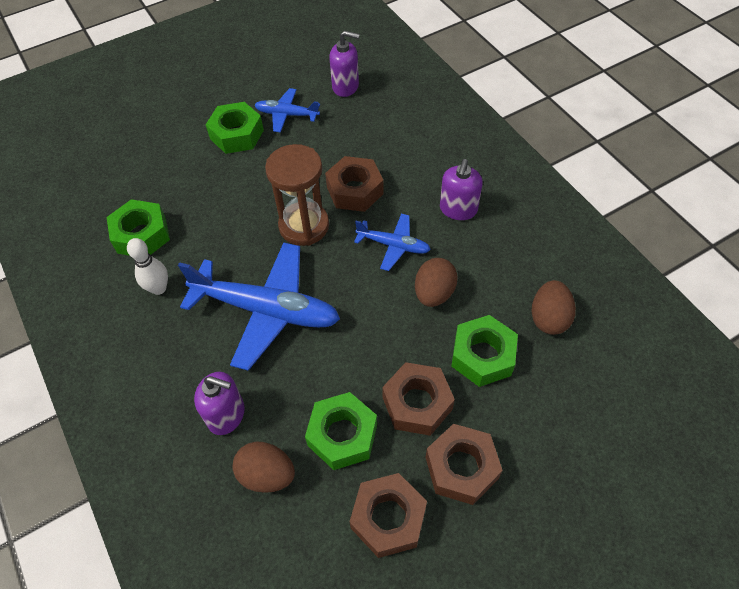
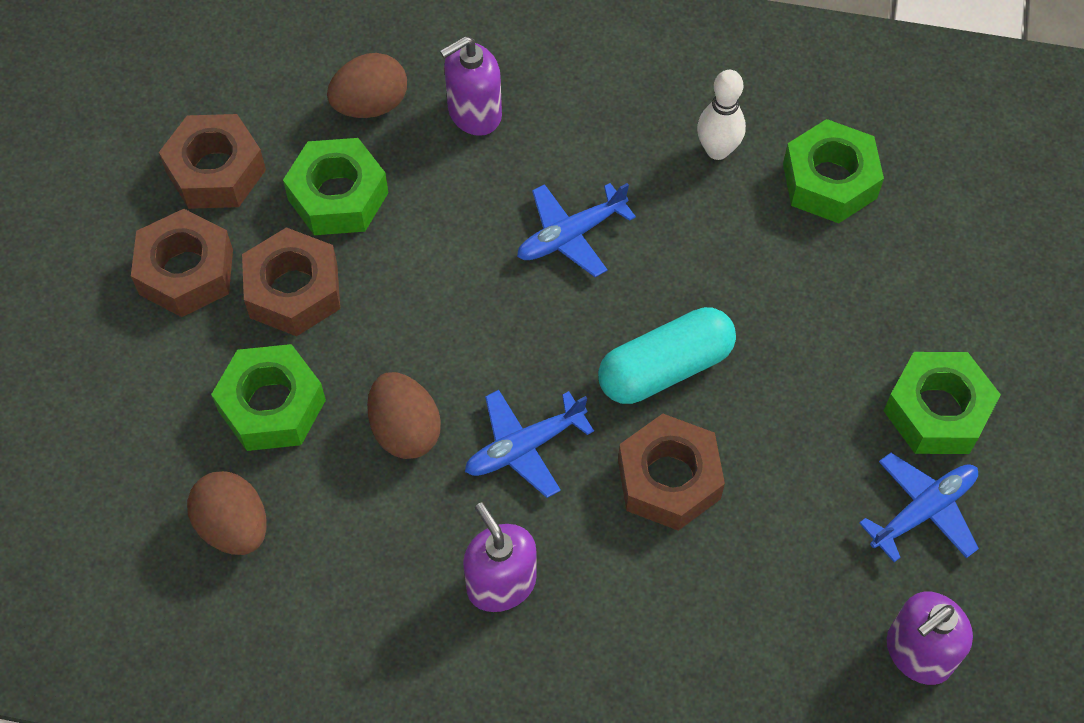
camera: 130 degrees right, 5 degrees up
(266, 310) = (571, 235): blue plane -> blue plane, size x0.51
(304, 226) = (665, 368): brown hourglass -> turquoise capsule

